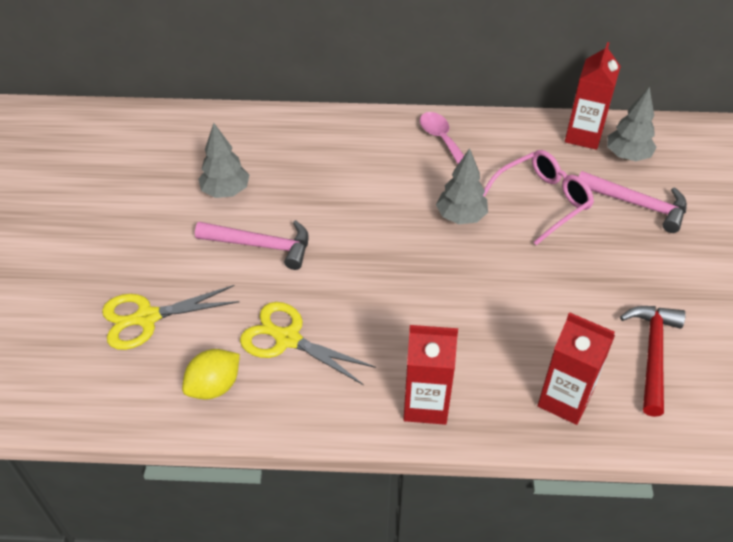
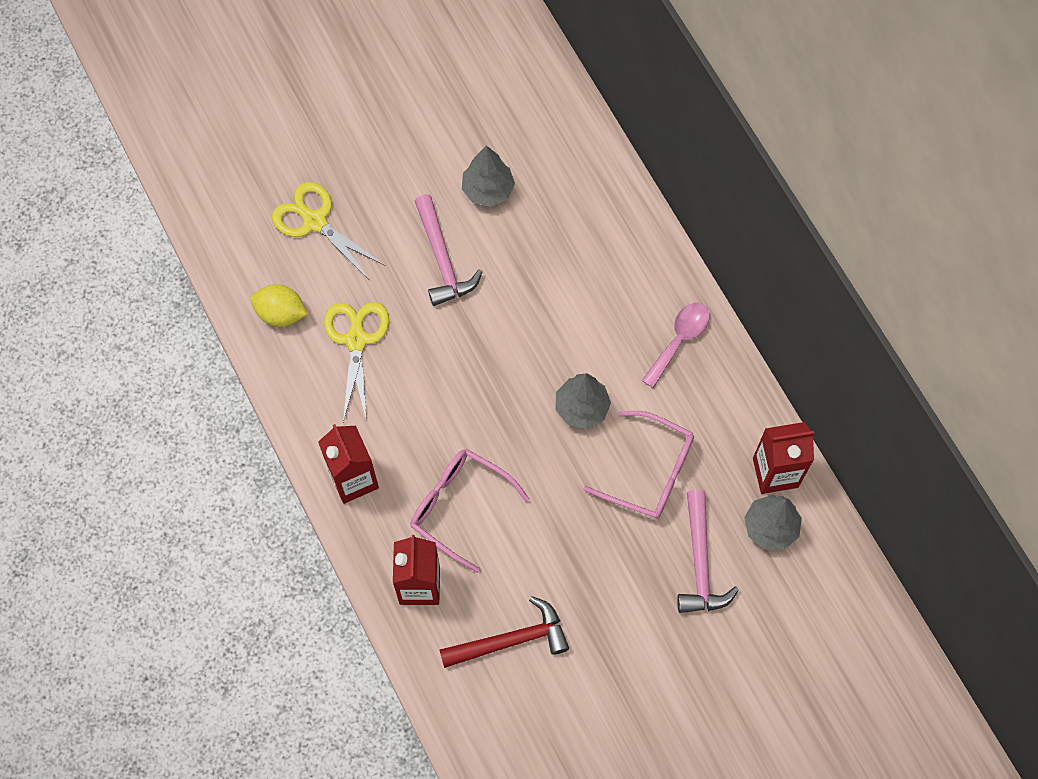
camera: 60 degrees right, 20 degrees up
(502, 335) = (459, 507): none -> pink glasses

